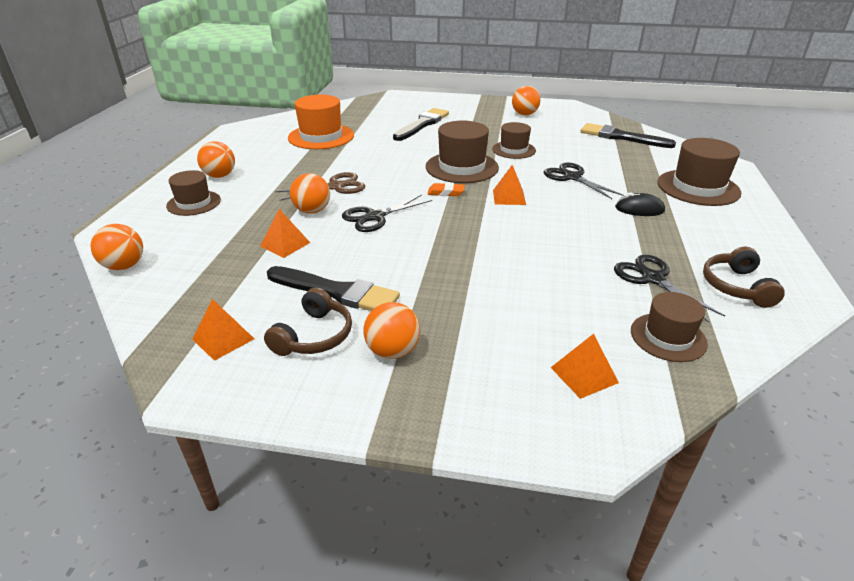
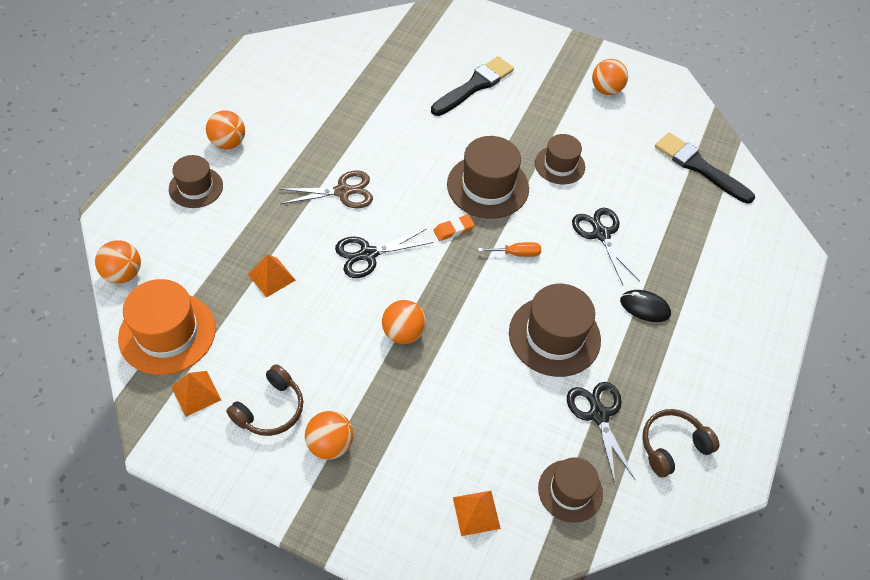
camera: 10 degrees right, 20 degrees up
(312, 211) = (309, 229): orange ball -> orange ball (403, 333)
(321, 136) = (351, 87): orange hat -> orange hat (167, 333)
(336, 292) = (303, 358): black brush -> none
(446, 193) = (453, 230): orange eraser -> orange eraser turned 45 degrees counterclockwise
(509, 197) = (517, 253): orange pyramid -> orange screwdriver
(698, 187) = (731, 286): brown hat -> brown hat (554, 336)
(736, 286) = (672, 446): brown headphones -> brown headphones turned 45 degrees clockwise

